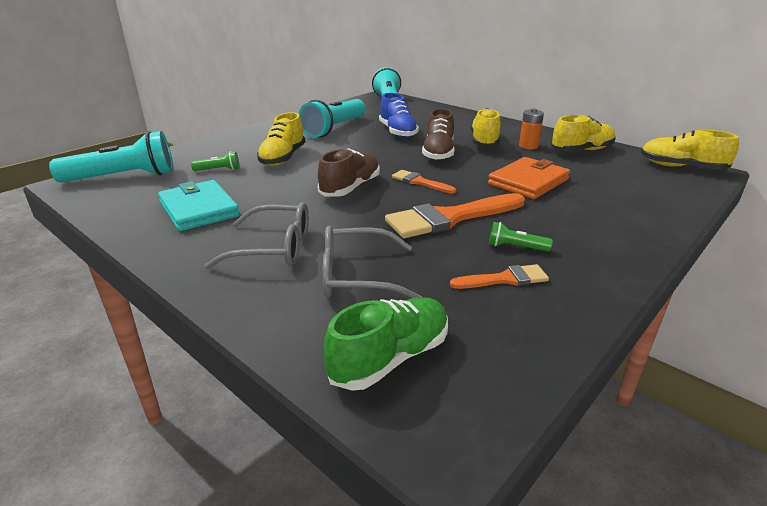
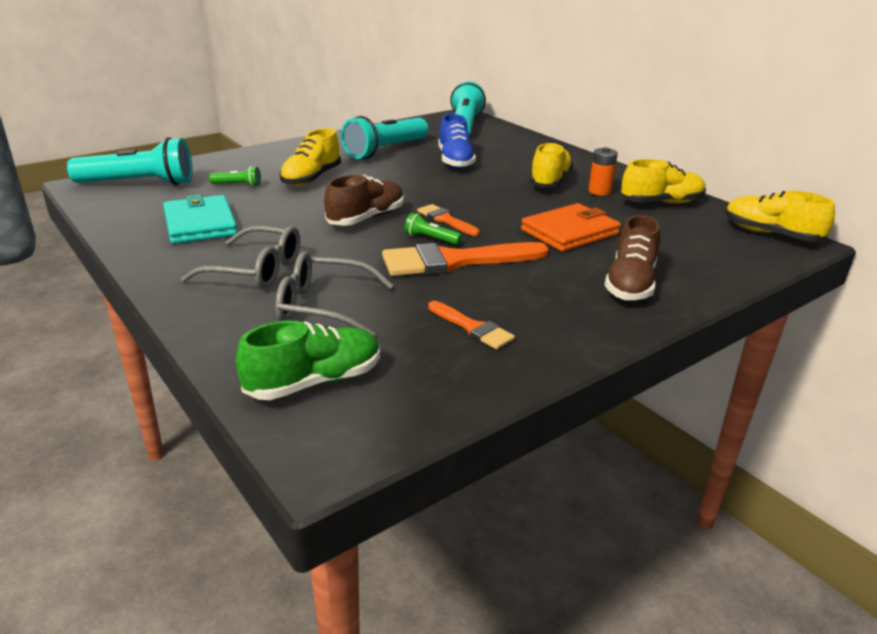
camera: 10 degrees right, 0 degrees up
(438, 153) = (487, 189): brown shoe -> brown shoe (630, 284)
(504, 279) = (472, 328): orange brush -> orange brush turned 45 degrees clockwise
(515, 247) = (506, 298): green flashlight -> green flashlight (431, 239)

